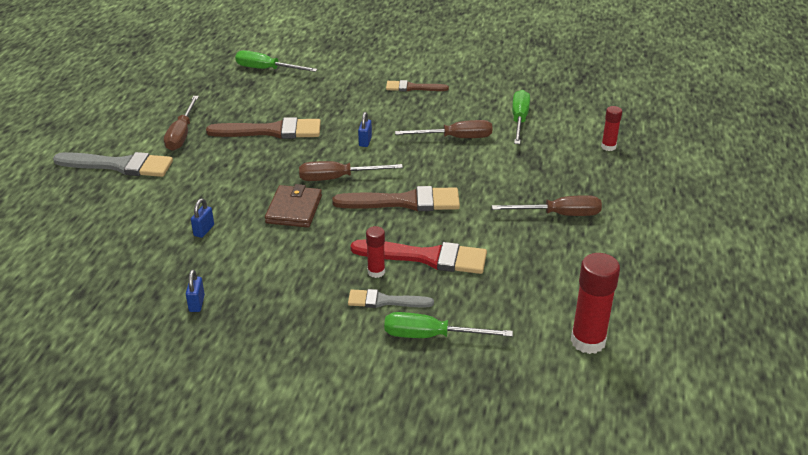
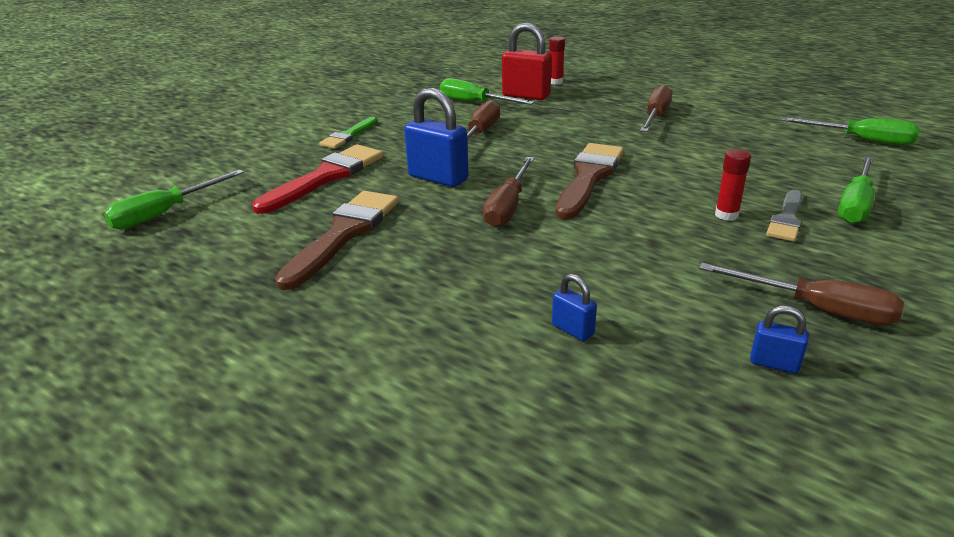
camera: 65 degrees left, 5 degrees down
(120, 165) = (289, 403): grey brush -> none
(182, 134) = (260, 314): brown screwdriver -> brown screwdriver (816, 309)
(294, 209) = (561, 246): brown wallet -> none
(365, 141) = (438, 178): blue padlock -> blue padlock, size x2.03
(412, 88) = (348, 135): brown brush -> green brush
(427, 257) = (706, 183): red brush -> red brush (326, 177)
(557, 140) = (526, 96): none -> red padlock
(588, 341) = (861, 140): red glue stick -> green screwdriver

